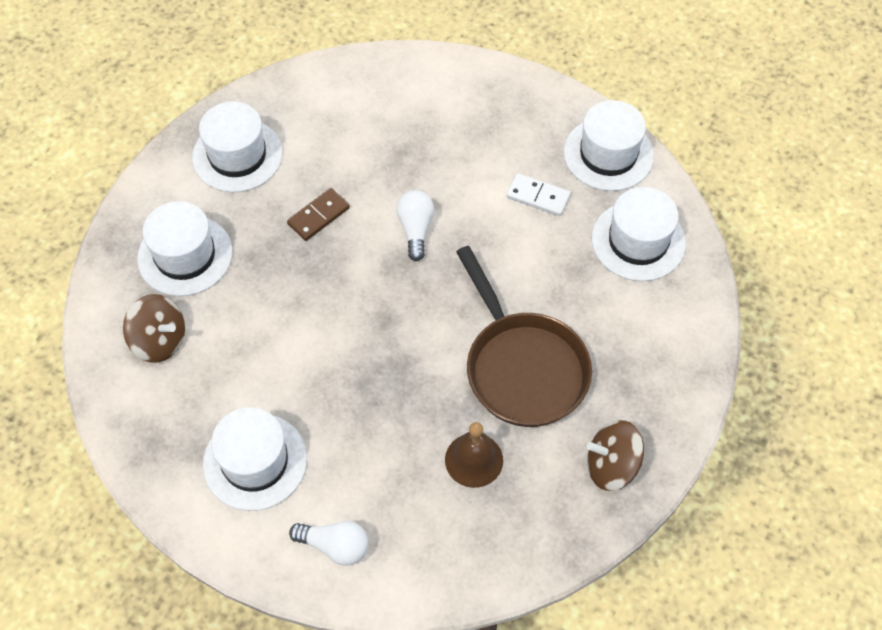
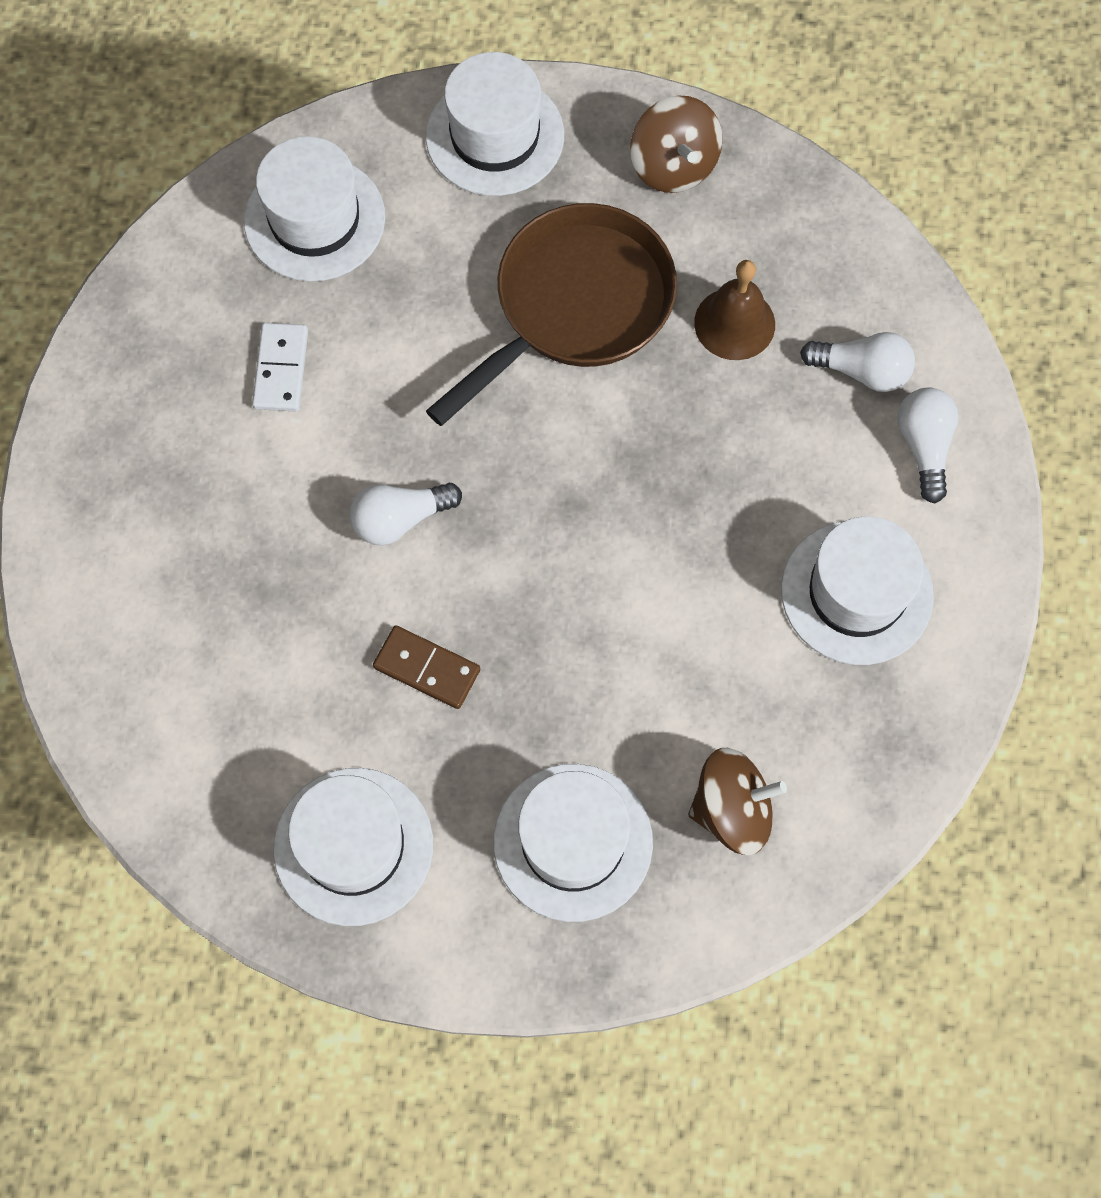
camera: 110 degrees left, 10 degrees up
(159, 340) = (732, 810): brown spinning top -> brown spinning top turned 75 degrees clockwise
(407, 528) = (861, 370): none -> white light bulb
(608, 154) = (169, 297): white hat -> white hat (495, 136)

